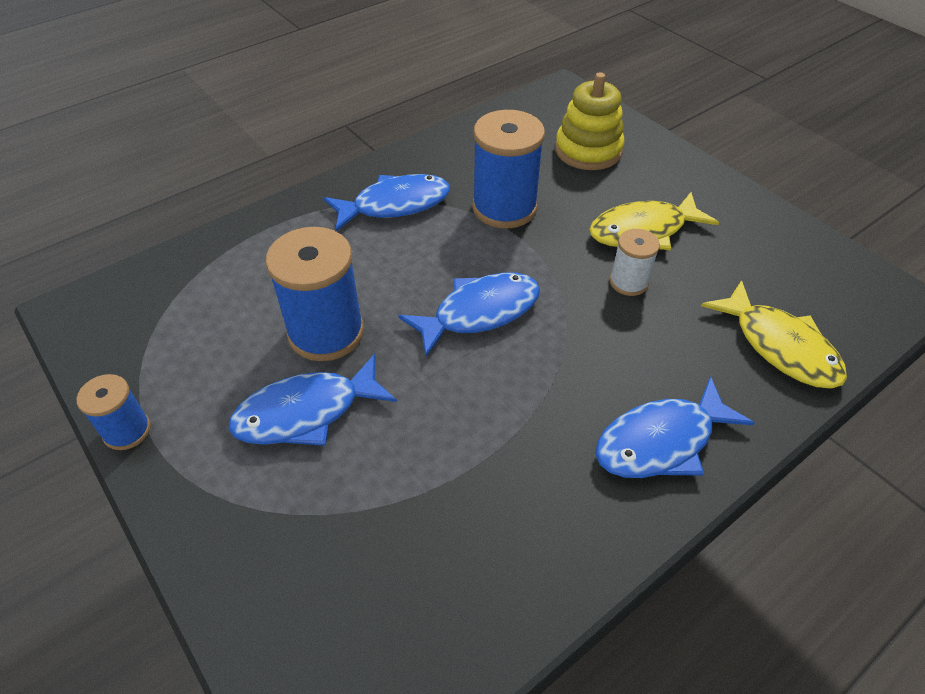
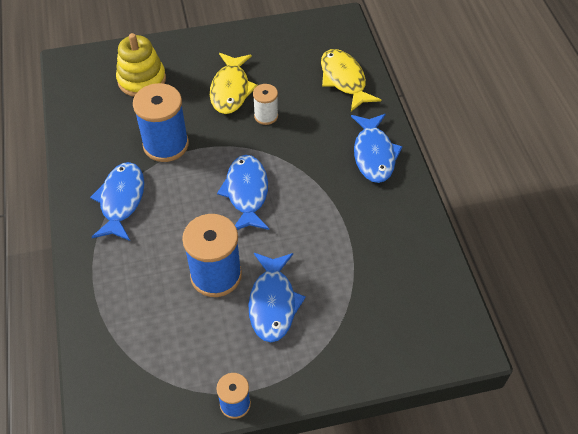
camera: 65 degrees left, 5 degrees up
(779, 346) = (344, 80): yellow fish -> yellow fish turned 105 degrees counterclockwise

